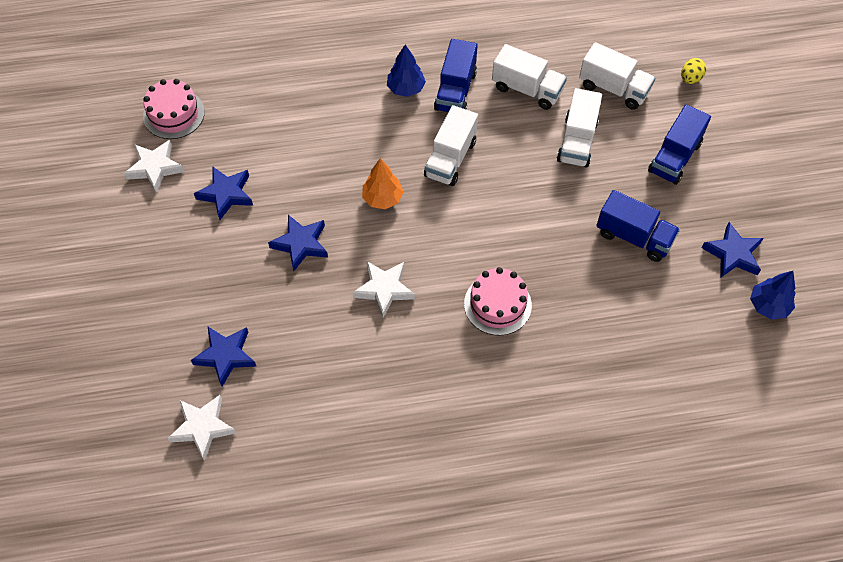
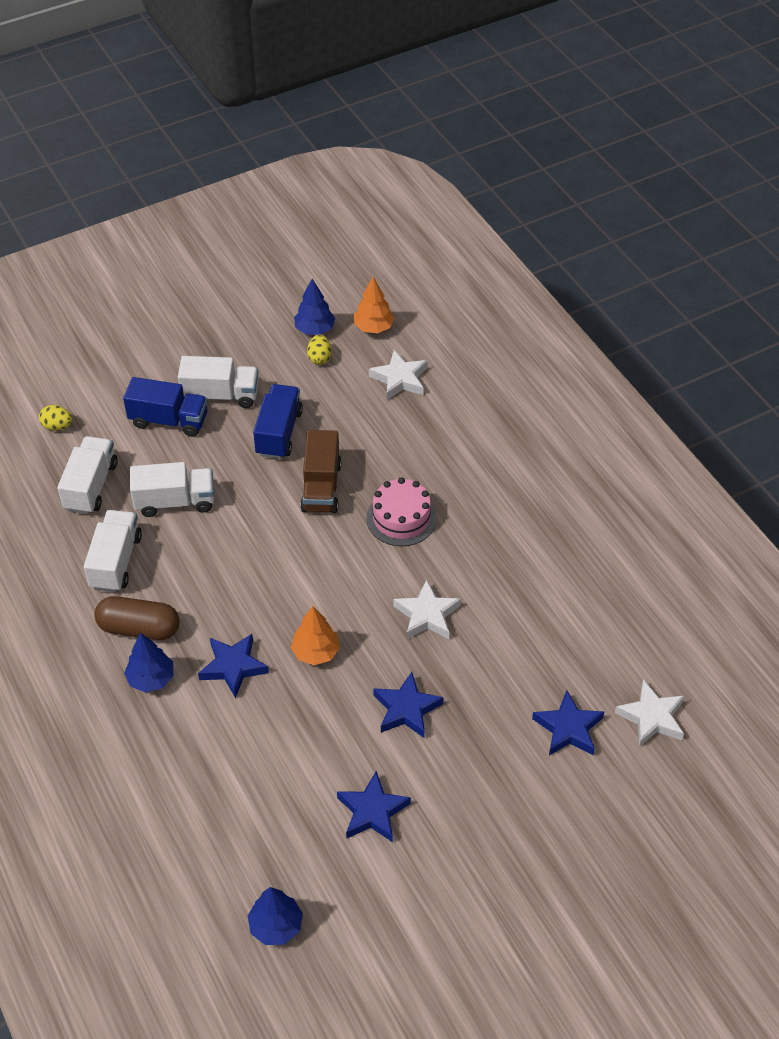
camera: 110 degrees left, 10 degrees down
(155, 168) = (366, 910): white star -> white star (399, 379)
(174, 114) = (276, 926): pink cake -> blue tree
(450, 158) = (238, 606): white truck -> white truck (221, 395)
(455, 91) = (139, 628): blue truck -> brown capsule
(556, 252) = (321, 487): none -> brown truck
(725, 298) = (319, 358): none -> yellow egg
(733, 254) = (269, 360): blue star -> blue star (233, 667)
(759, 361) = (373, 327): none -> orange tree

